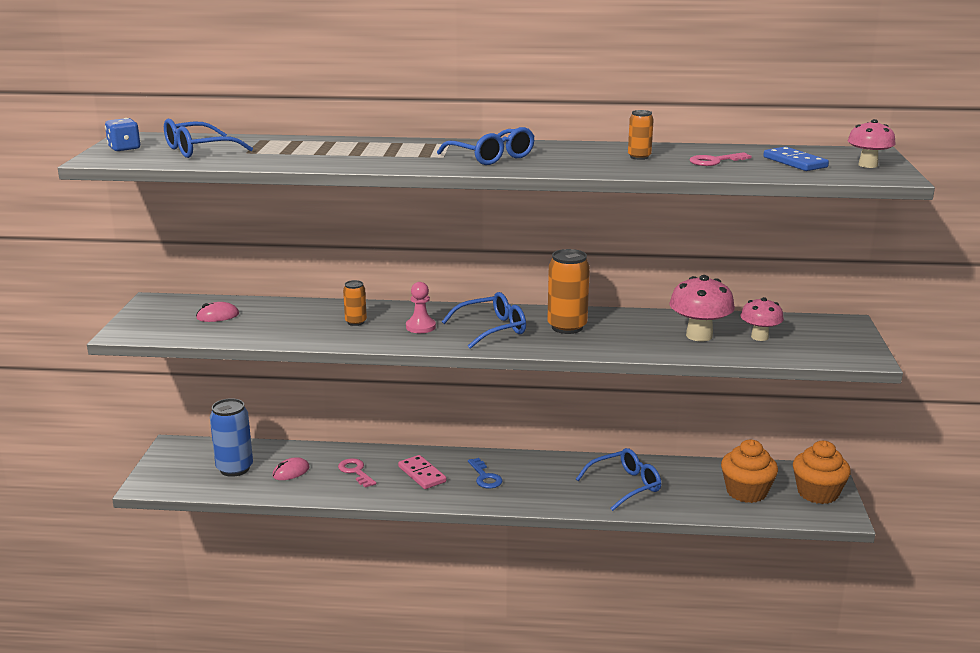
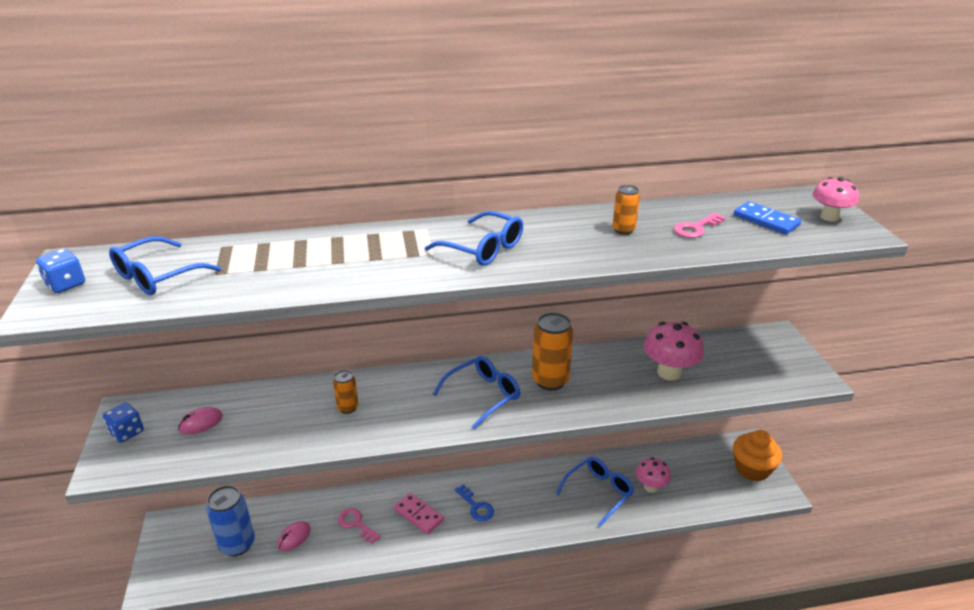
camera: 15 degrees left, 10 degrees up
(151, 314) = (127, 432): none -> blue dice
(420, 327) = (414, 404): pink pawn -> none
(746, 492) = (697, 479): orange cupcake -> none
(759, 337) = (719, 365): pink mushroom -> pink mushroom (650, 487)

